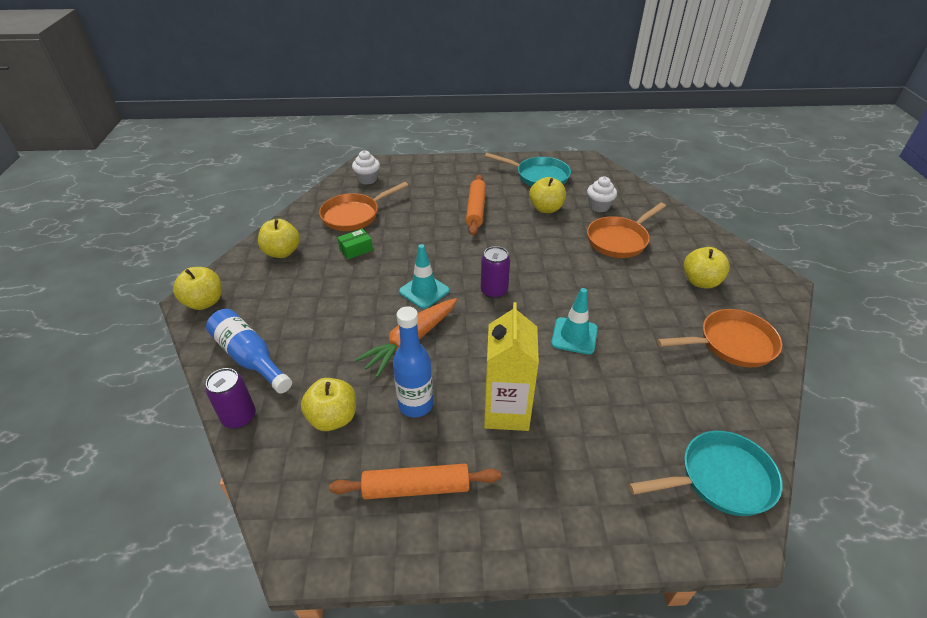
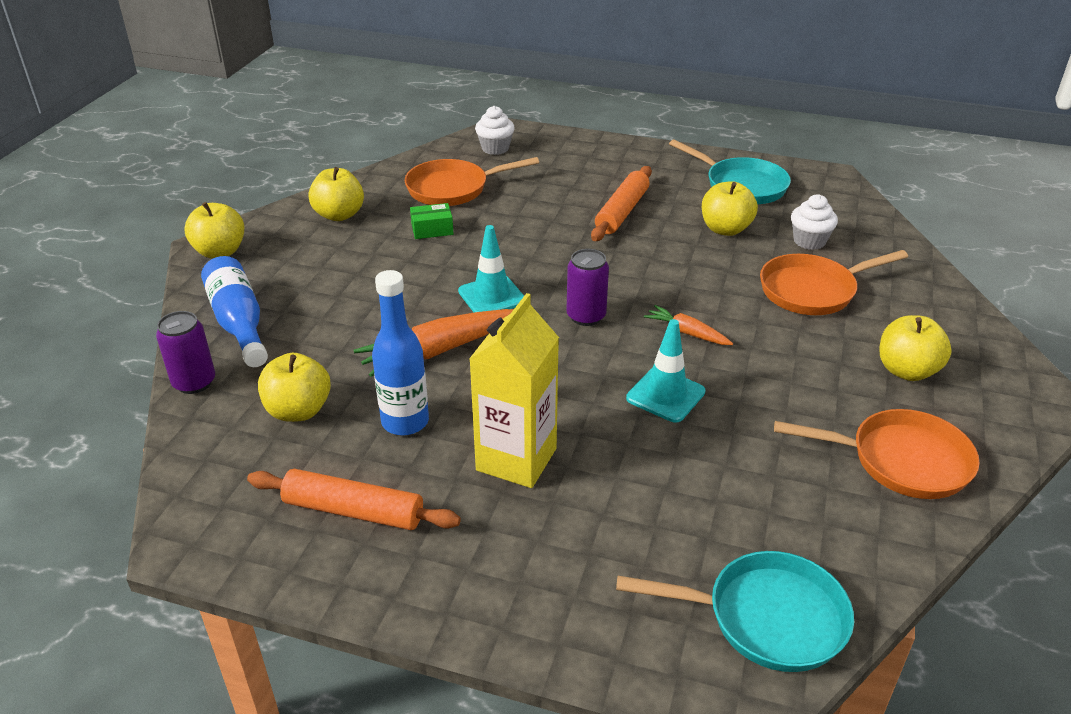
camera: 20 degrees right, 5 degrees down
(562, 287) = (686, 333): none -> orange carrot

